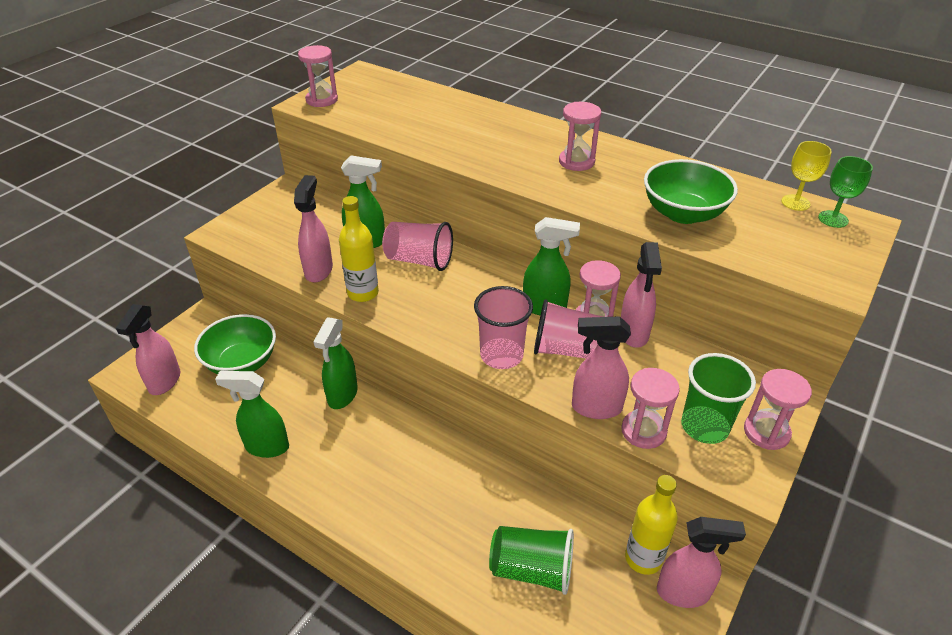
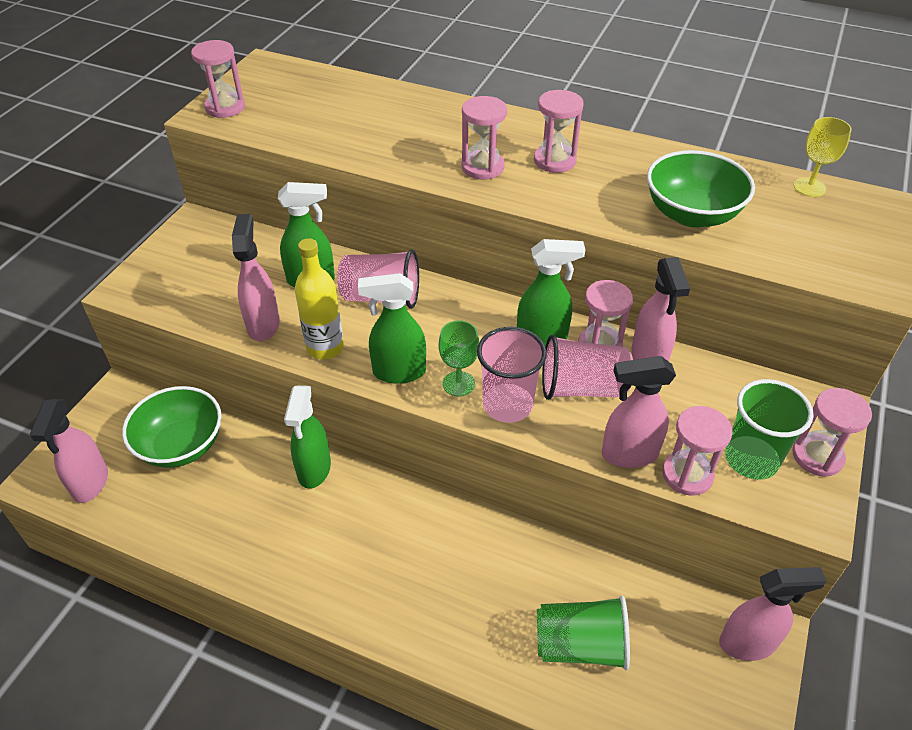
camera: 10 degrees left, 5 degrees up
(266, 447) = (239, 547): green spray bottle -> green spray bottle (398, 372)
(514, 161) = (482, 167): none -> pink hourglass
(643, 558) = (697, 612): yellow bottle -> none
(833, 219) = (854, 203): green goblet -> green goblet (458, 384)

